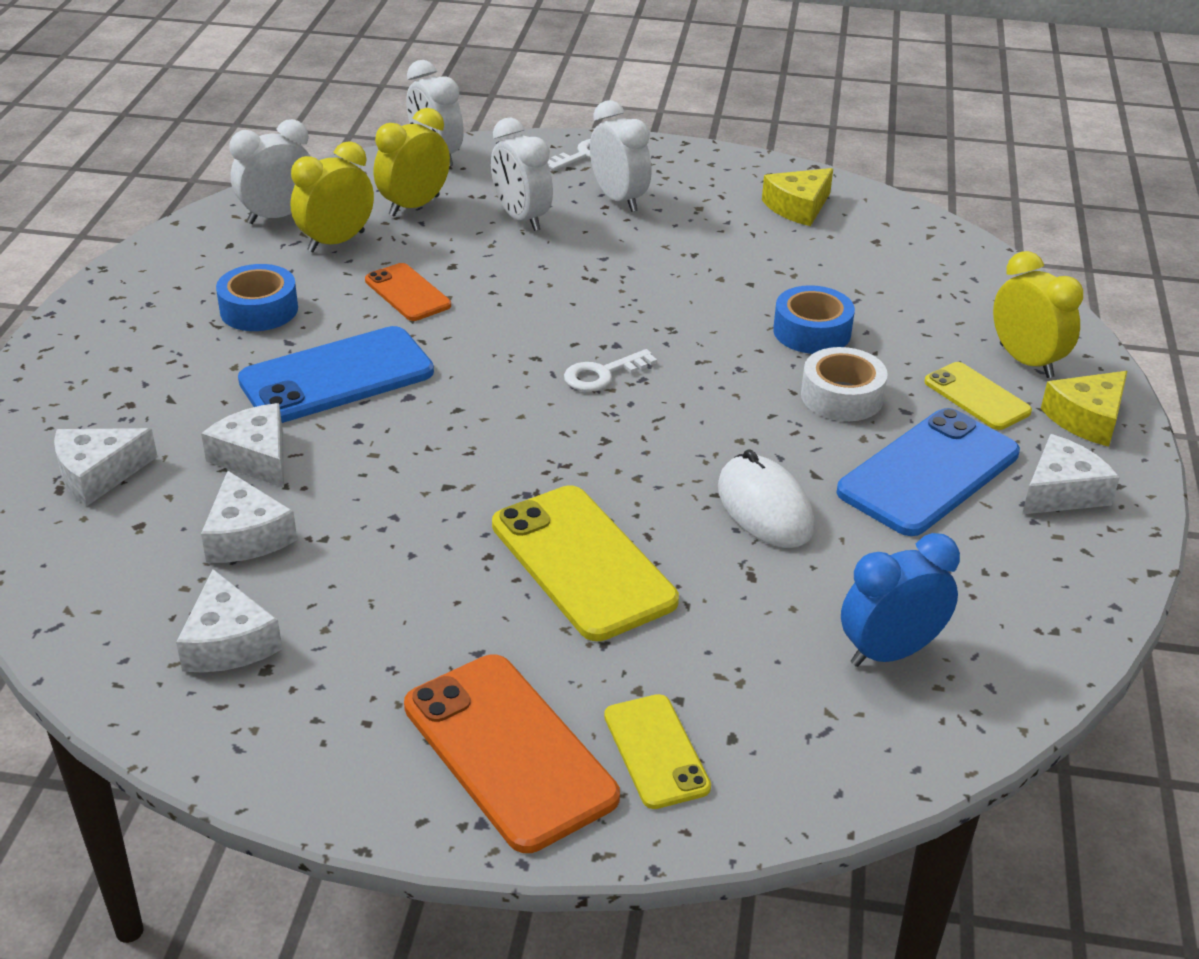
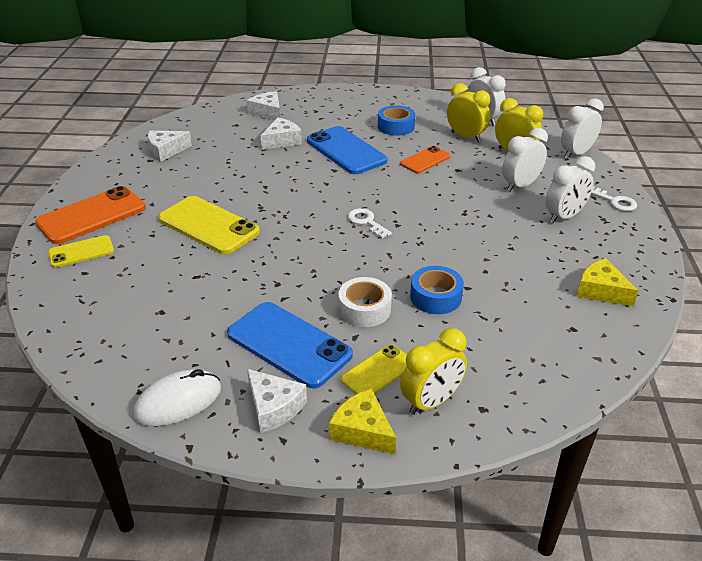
camera: 85 degrees right, 0 degrees up
(246, 536) = (229, 146): white cheese -> none
(582, 563) = (208, 225): yellow phone -> yellow phone turned 75 degrees clockwise
(764, 508) = (252, 280): white mouse -> white mouse (178, 401)
(890, 652) = (131, 323): blue clock -> none

